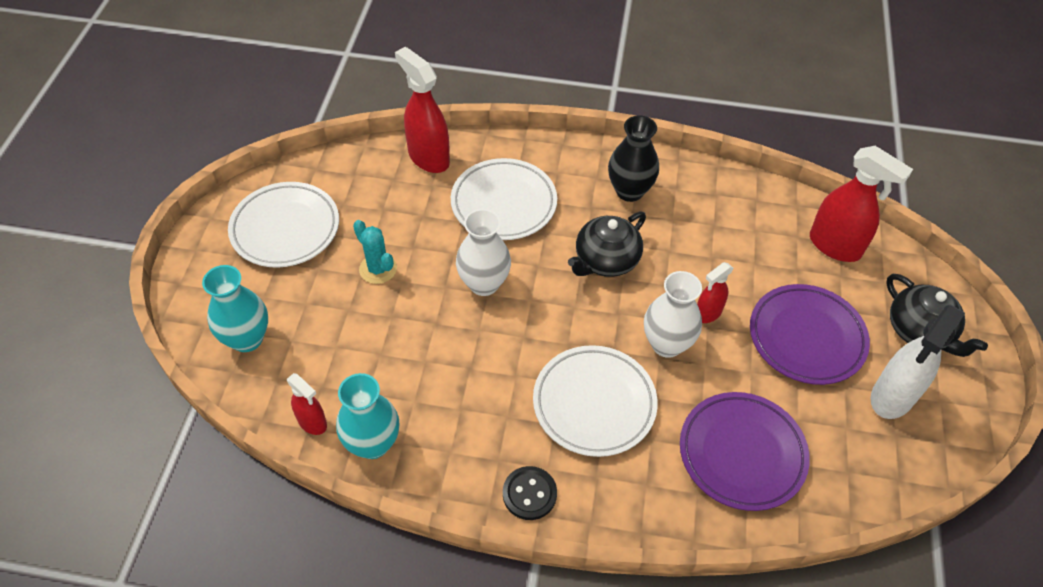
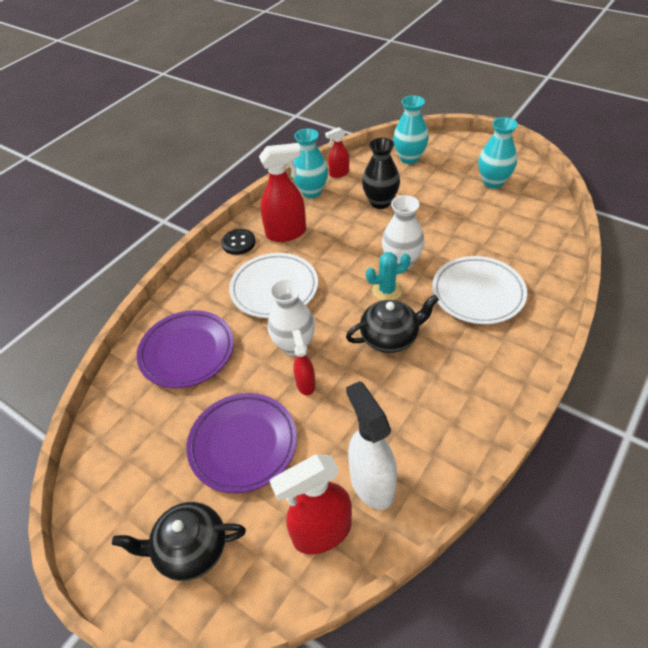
camera: 120 degrees right, 5 degrees down
(285, 229) = (493, 182): white plate -> turquoise vase
(378, 269) = (439, 215): turquoise cactus -> turquoise cactus (387, 290)
(428, 158) = (545, 262): red spray bottle -> red spray bottle (286, 233)
(605, 260) = (390, 337): black teapot -> black teapot turned 90 degrees clockwise
(629, 191) = (462, 383): black vase -> black vase (380, 202)
(892, 397) = (154, 478): white spray bottle -> white spray bottle (371, 483)

